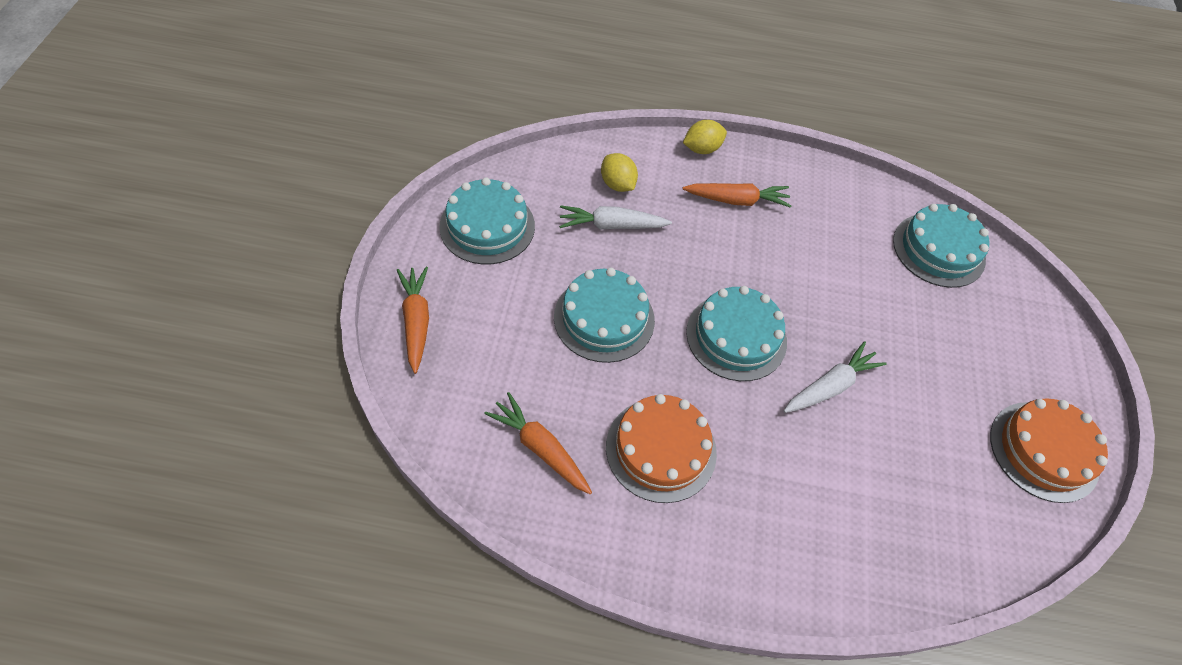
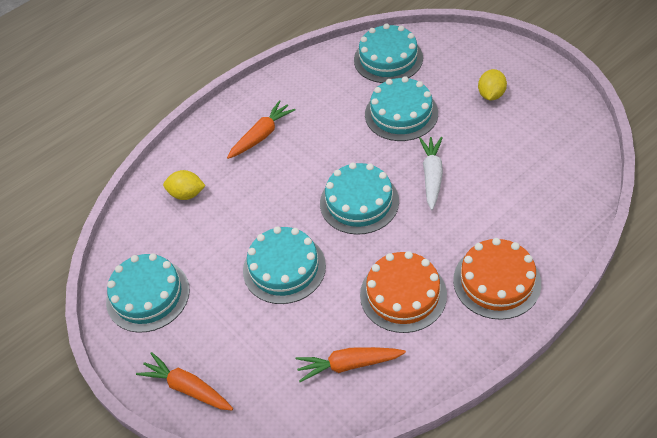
camera: 40 degrees left, 5 degrees down
(611, 225) = (216, 218): white carrot -> none
(702, 149) = (204, 128): yellow lemon -> yellow lemon (491, 95)
(881, 306) = (401, 114): none -> turquoise cake
(1044, 451) = (549, 103): orange cake -> orange cake (496, 281)

